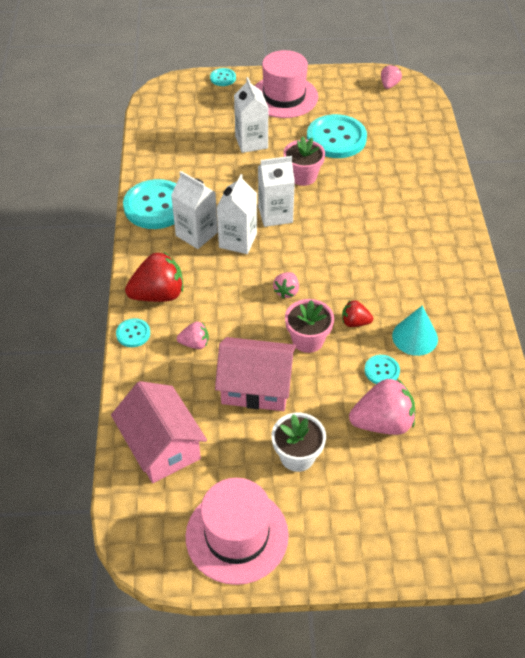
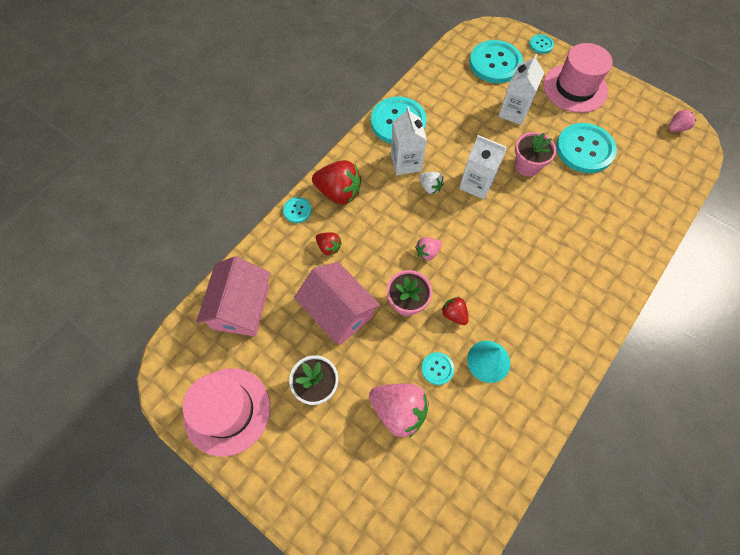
camera: 40 degrees right, 15 degrees up
(195, 343) = (329, 247): pink strawberry -> red strawberry
(197, 112) = (495, 63): none -> turquoise button
(238, 240) = (430, 187): white carton -> white strawberry

